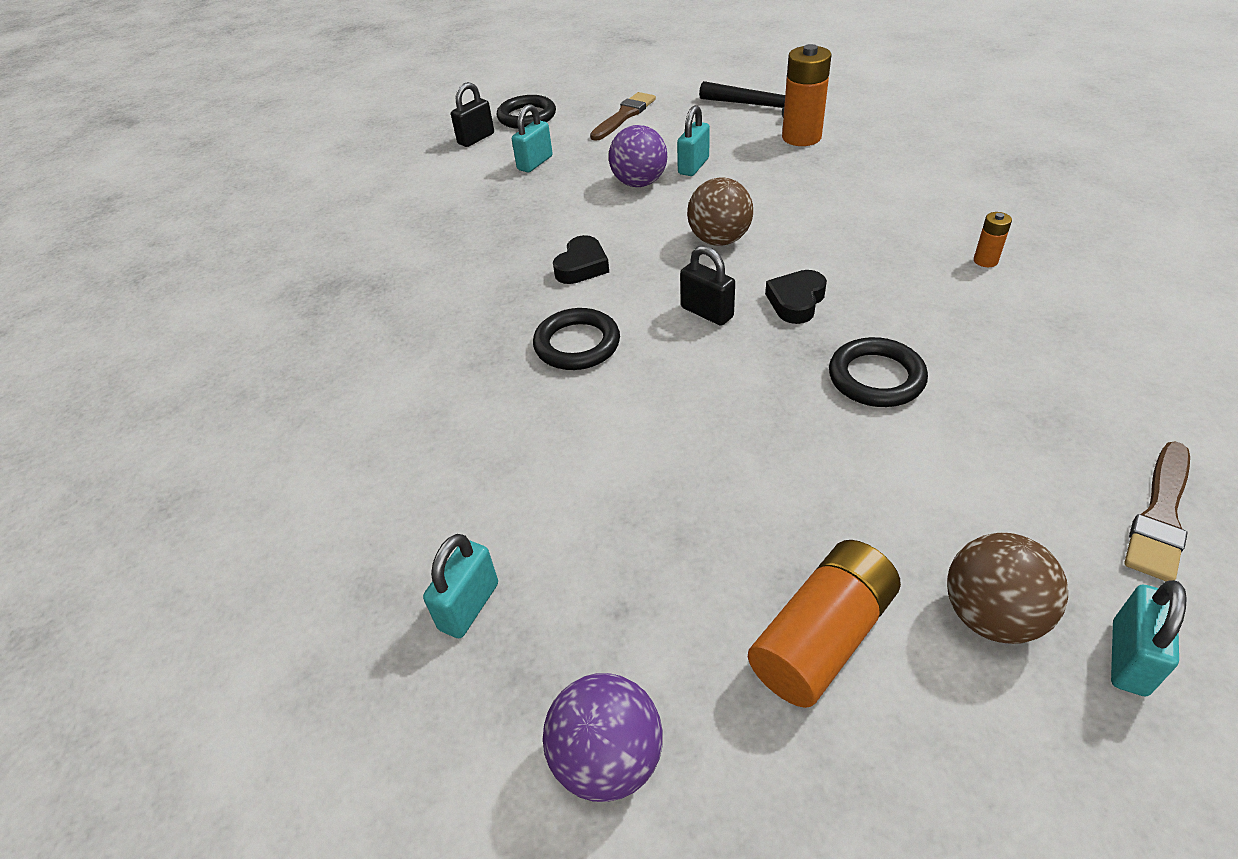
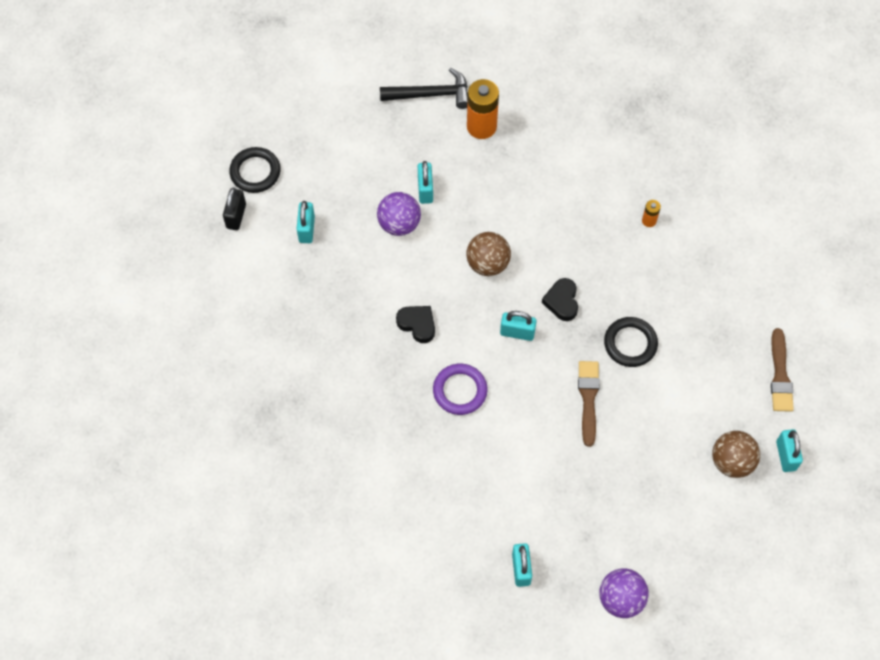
camera: 35 degrees left, 20 degrees up
(577, 344) = (460, 391): black ring -> purple ring
(582, 266) = (417, 324): black heart -> black heart turned 45 degrees counterclockwise
(624, 116) = (334, 143): brown brush -> brown brush (588, 399)
(707, 312) = (517, 332): black padlock -> turquoise padlock
(822, 637) = (673, 506): orange battery -> none

